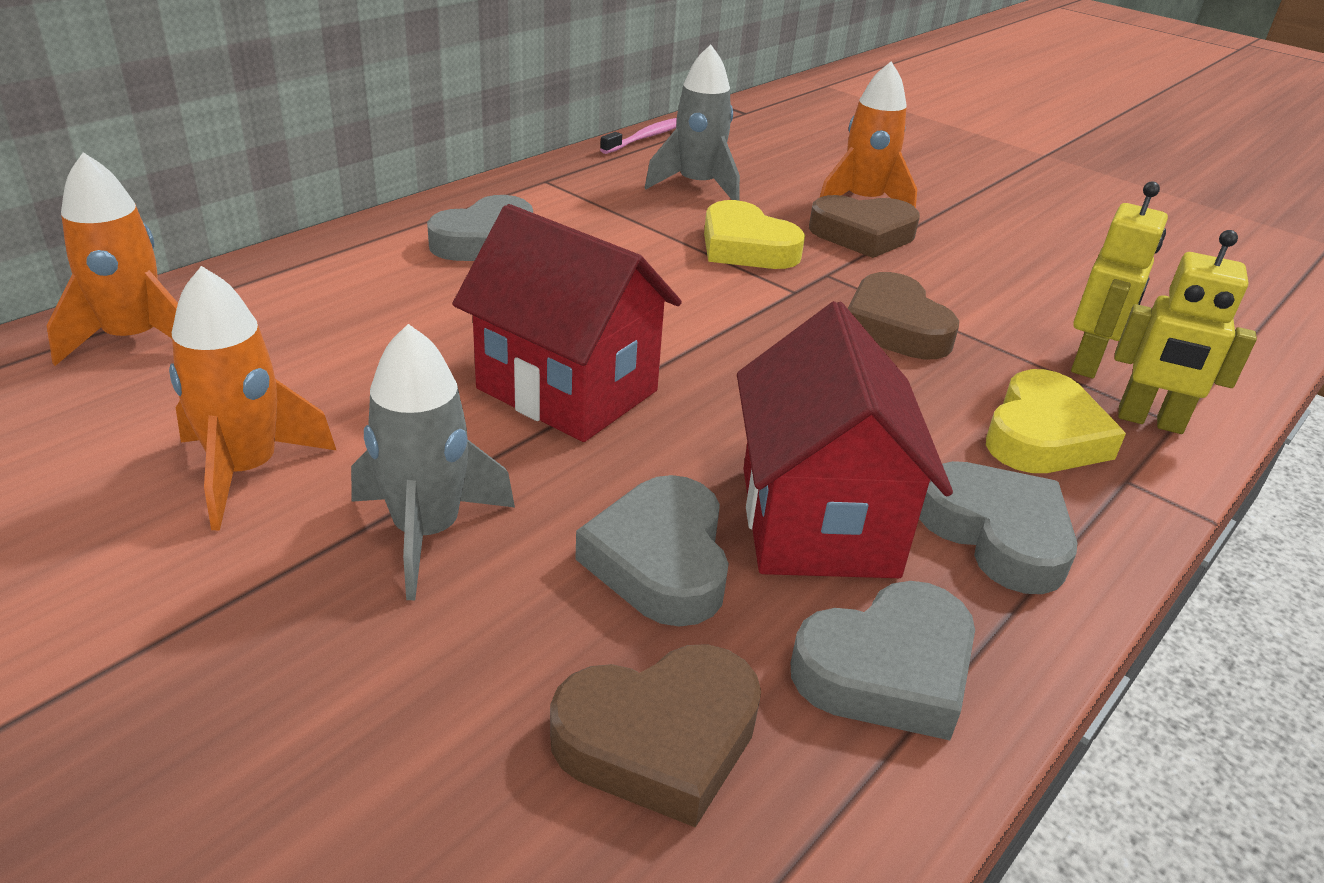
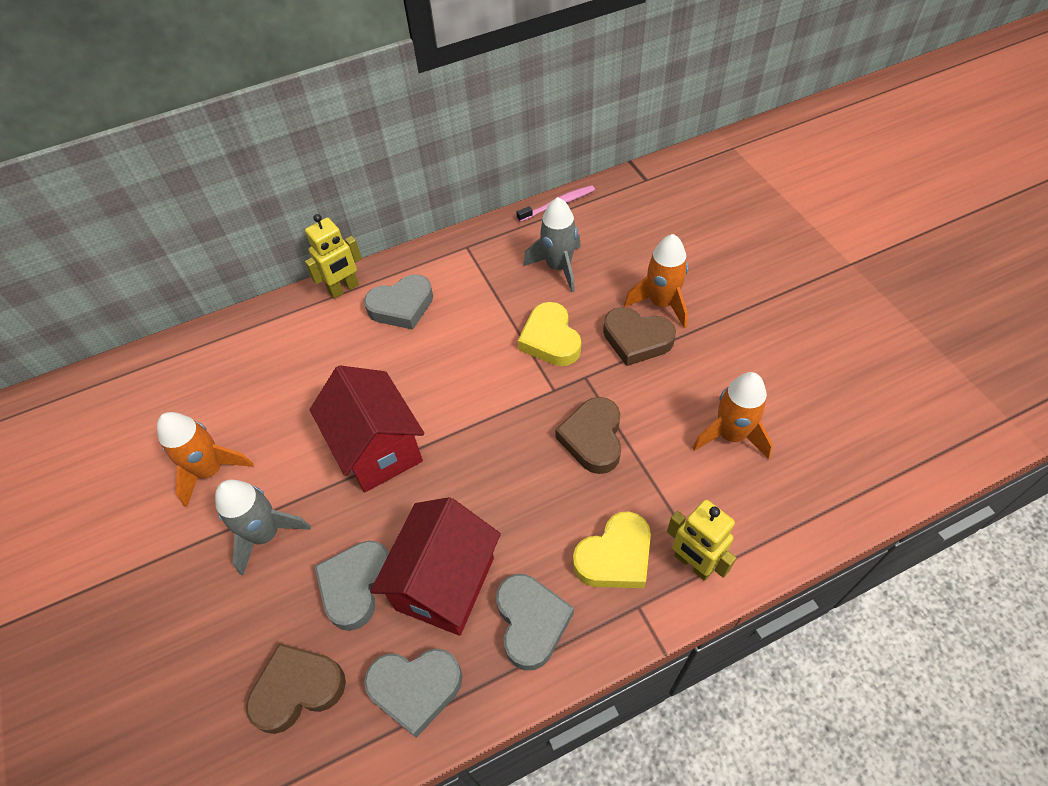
camera: 30 degrees right, 20 degrees up
(134, 339) = (200, 360): orange rocket -> orange rocket (731, 435)
(659, 739) = (297, 689): brown heart -> brown heart turned 150 degrees clockwise
(1088, 363) = (694, 502): yellow robot -> yellow robot (344, 289)

